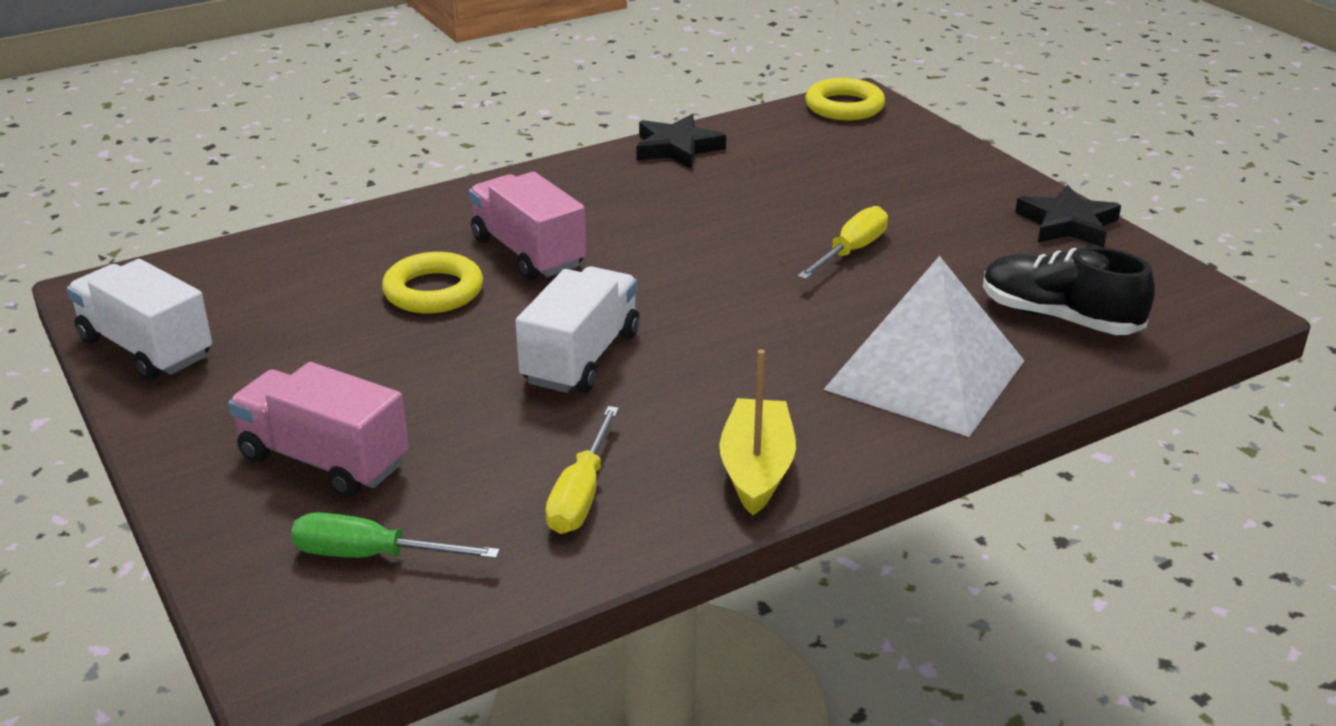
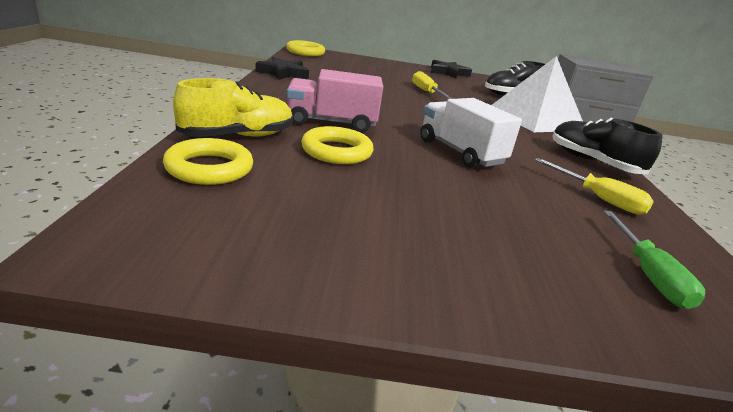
camera: 60 degrees left, 5 degrees down
(146, 348) = (253, 261): white truck -> none
(282, 260) = (209, 168): none -> yellow ring
(324, 460) = (516, 250): pink truck -> none
(372, 556) = (648, 275): green screwdriver -> green screwdriver turned 45 degrees counterclockwise
(382, 234) = (238, 136): none -> yellow shoe
(756, 469) = (593, 162): yellow boat -> black shoe

